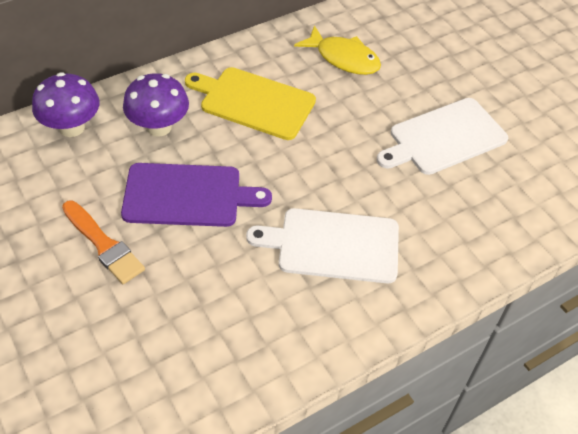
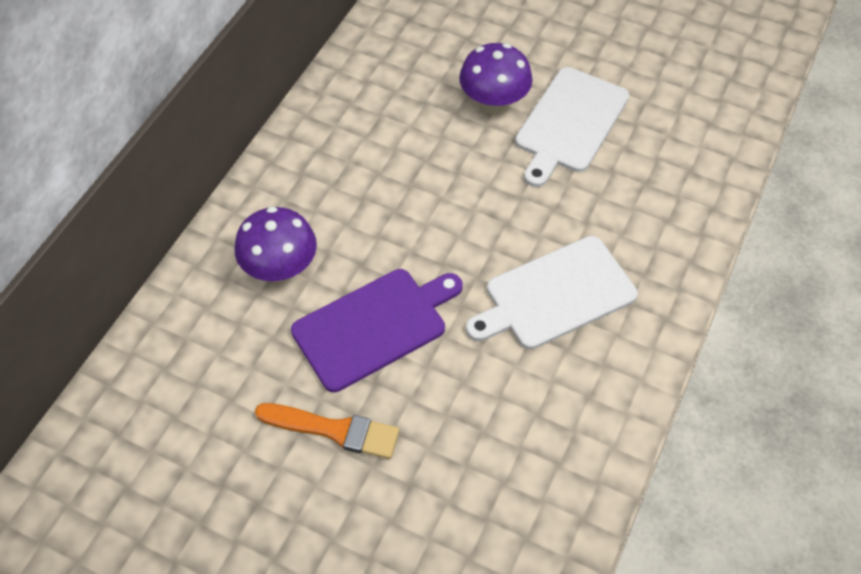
camera: 30 degrees left, 5 degrees up
(72, 127) = (185, 323): purple mushroom -> purple mushroom (493, 103)
(254, 102) = (356, 186): yellow cutting board -> none
(343, 58) = (407, 87): yellow fish -> none

